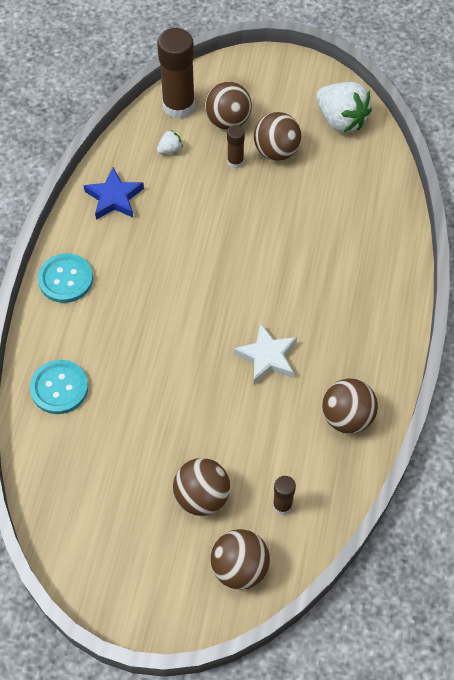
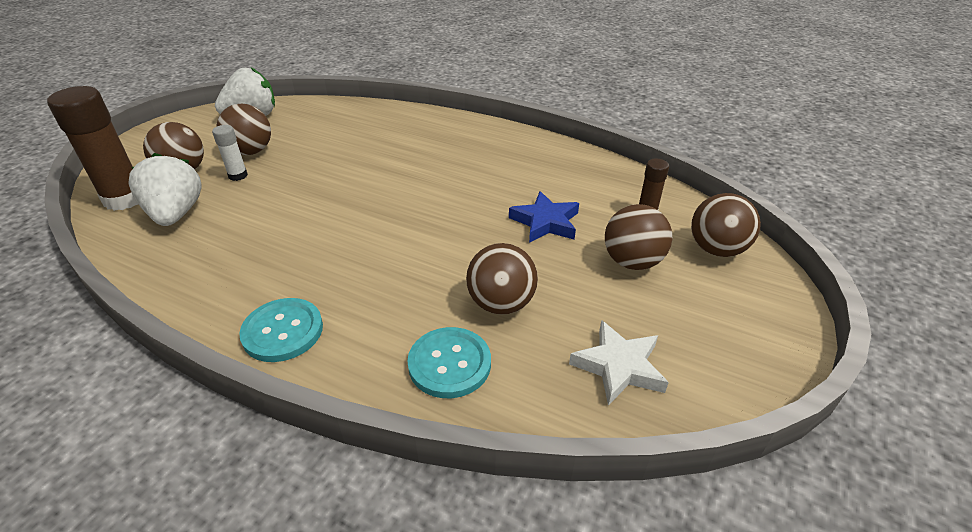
camera: 75 degrees left, 20 degrees down
(114, 198) = (198, 267): blue star -> blue star (545, 222)
(170, 150) = (176, 214): white strawberry -> white strawberry, size x2.27
(235, 161) = (238, 176): brown glue stick -> white glue stick
(267, 357) = (480, 194): white star -> white star (619, 366)
(347, 417) = (561, 164): brown ball -> brown ball (501, 304)

